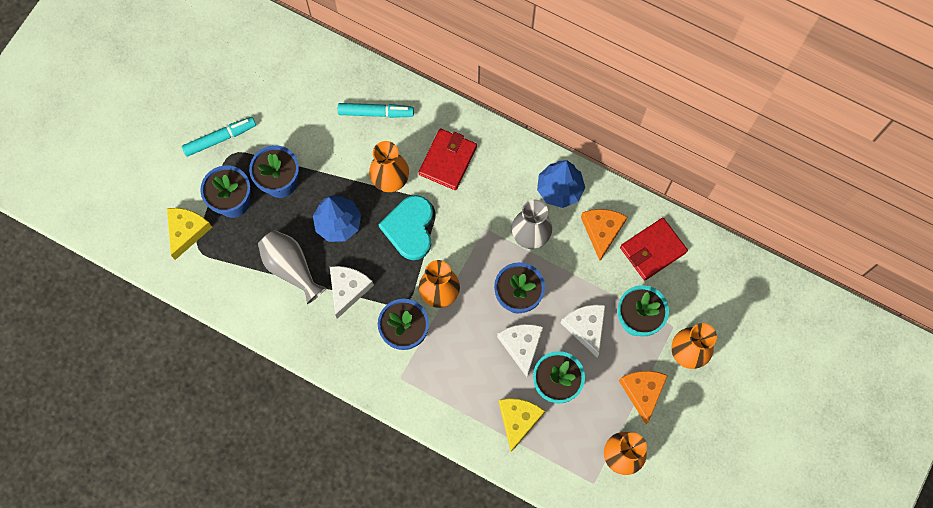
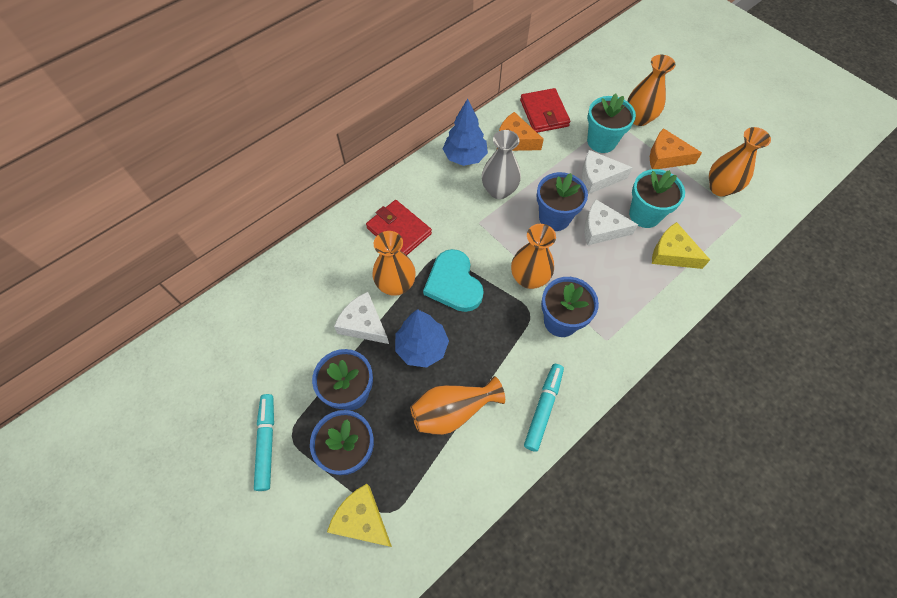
camera: 70 degrees left, 10 degrees down
(291, 268) = (453, 411): grey vase -> orange vase
(348, 289) = (497, 360): white cheese -> white cheese (363, 324)
(376, 113) = (319, 276): turquoise marker -> turquoise marker (543, 408)
(410, 228) = (453, 283): turquoise heart -> turquoise heart turned 45 degrees clockwise

